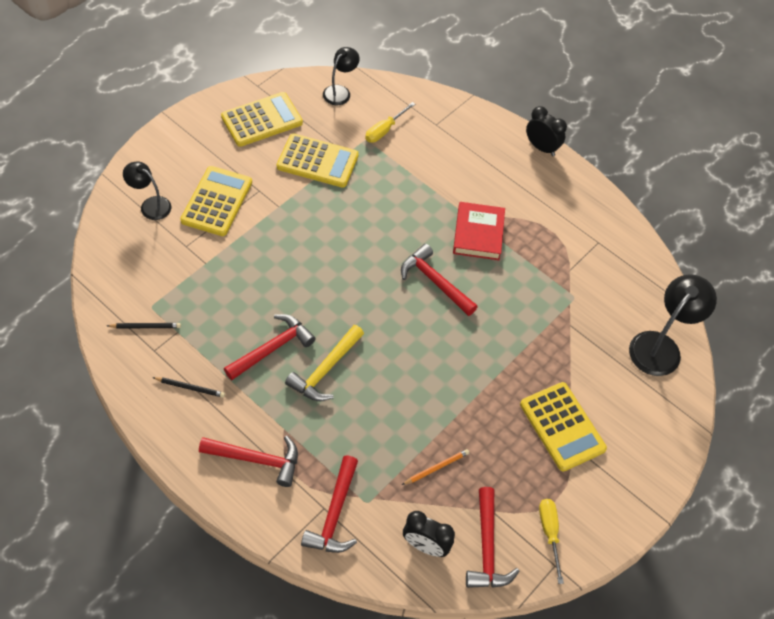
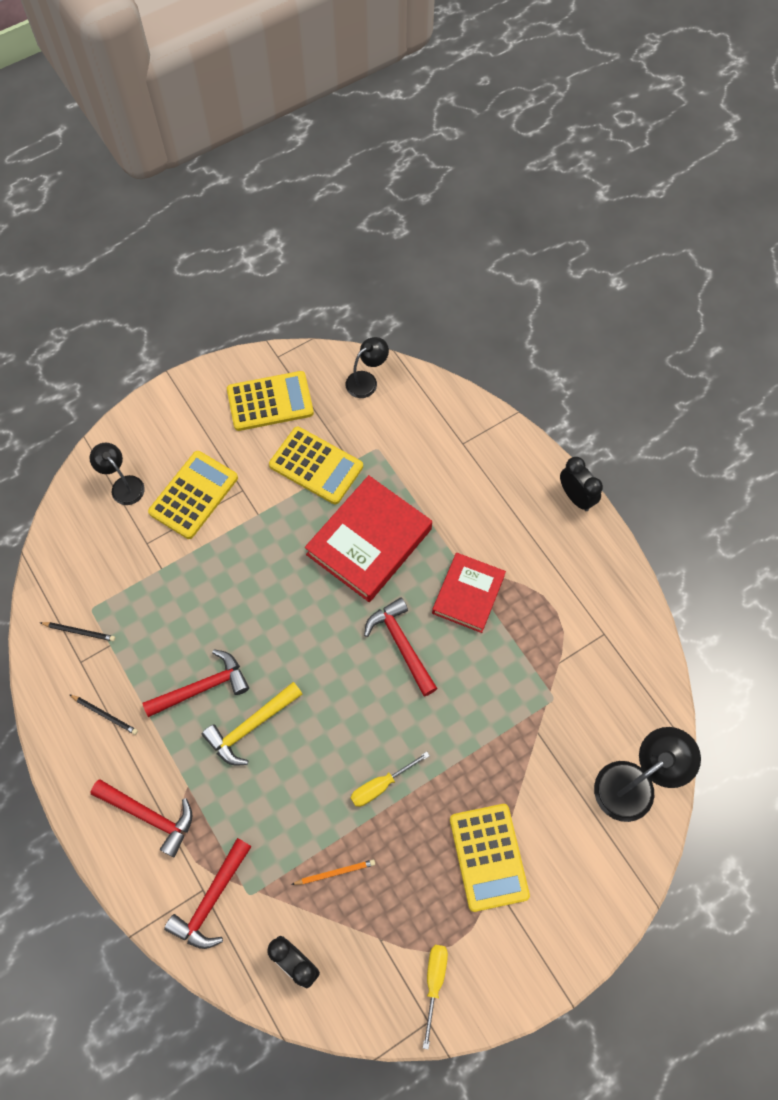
camera: 20 degrees right, 10 degrees up
(382, 210) = (369, 542): none -> red book
(384, 130) = (402, 440): yellow screwdriver -> yellow screwdriver (381, 785)
(487, 548) = (361, 982): red hammer -> none

